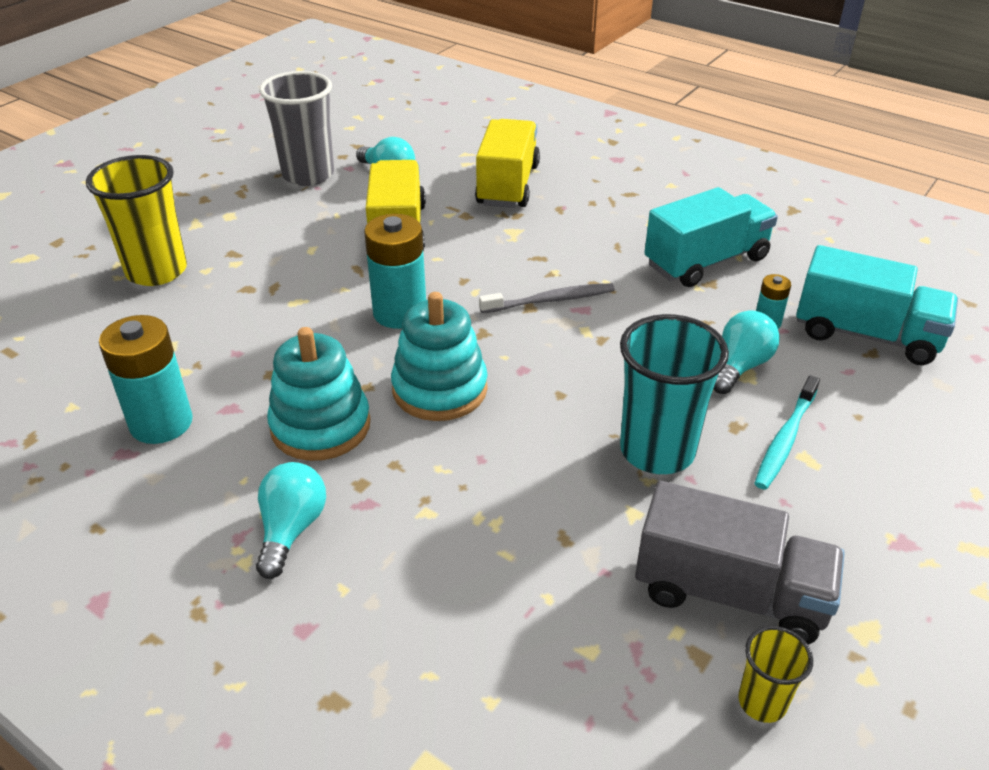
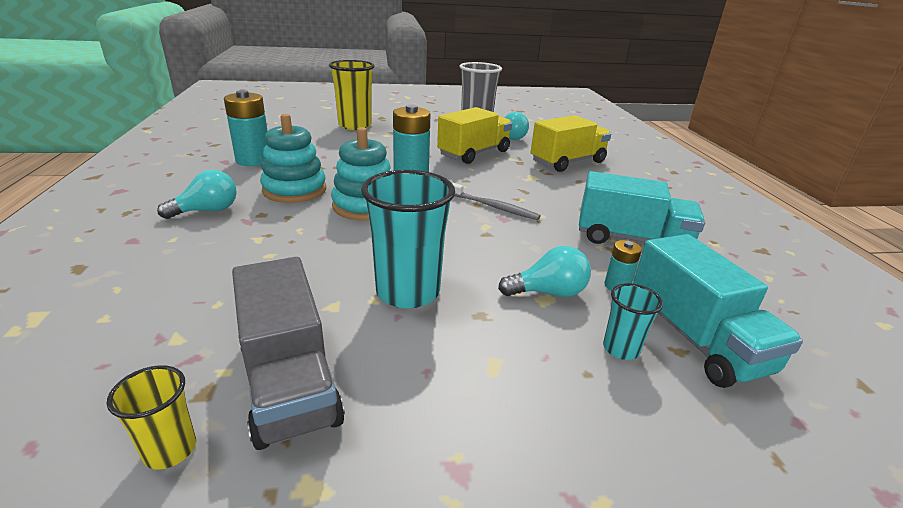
camera: 45 degrees right, 10 degrees down
(785, 440) = (499, 344): turquoise toothbrush -> none
(846, 380) = (621, 349): none -> turquoise cup

